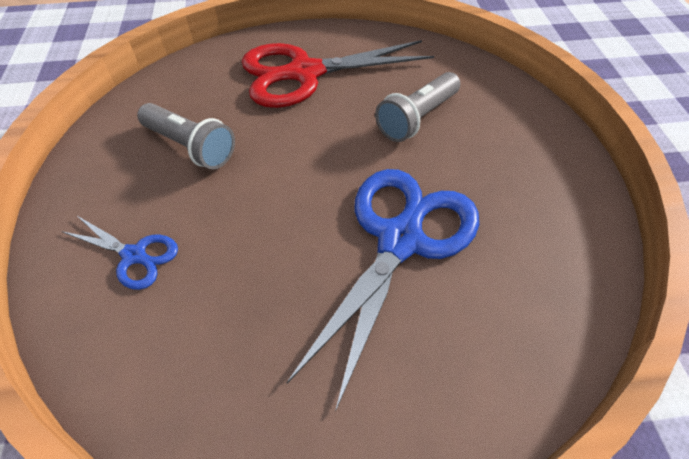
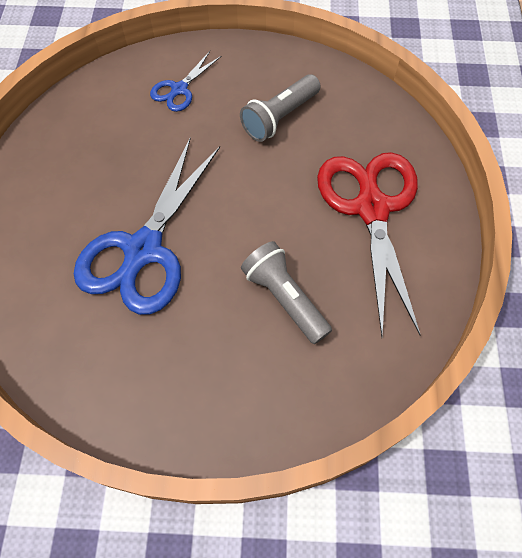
camera: 100 degrees right, 10 degrees up
(400, 240) = (143, 250): blue scissors -> blue scissors turned 75 degrees clockwise

